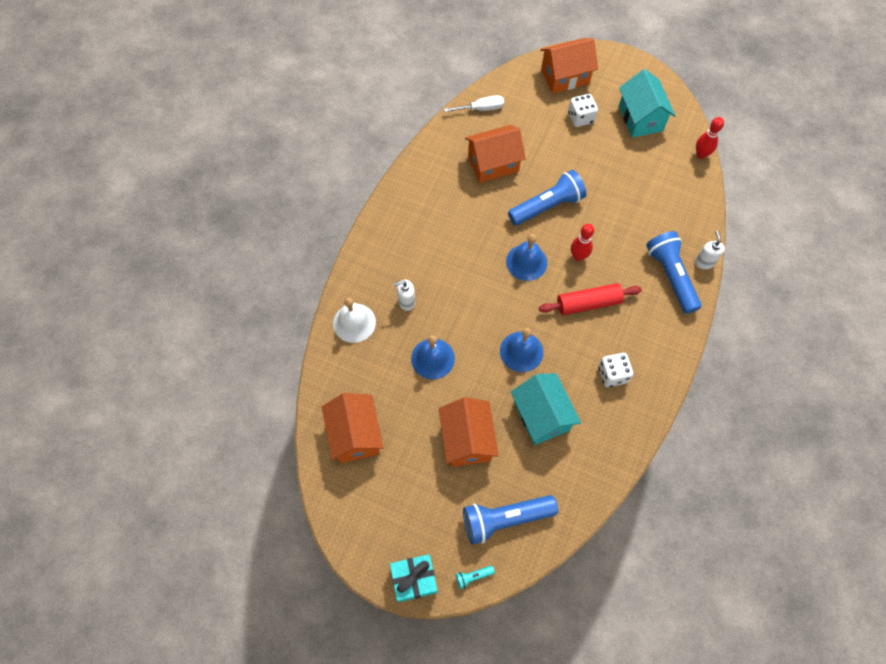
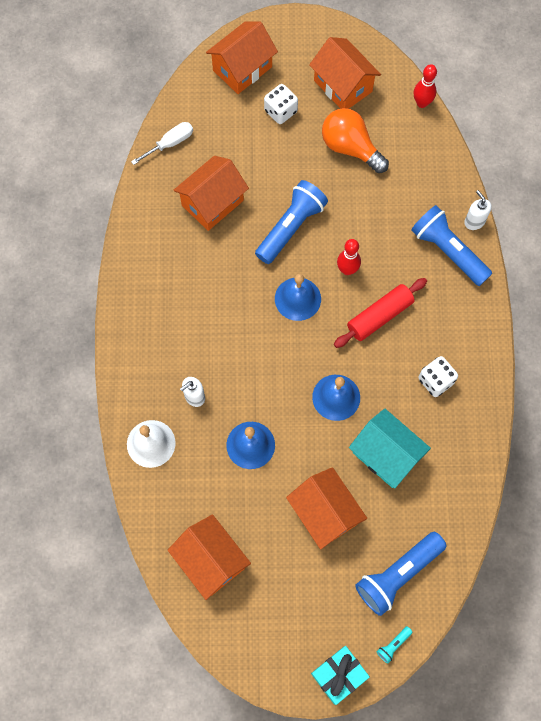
camera: 25 degrees left, 5 degrees up
(625, 166) = (350, 148): none -> orange light bulb
(640, 118) = (343, 86): turquoise house -> orange house

